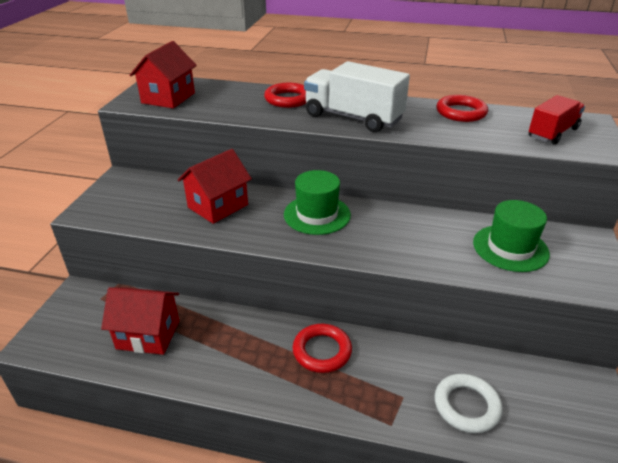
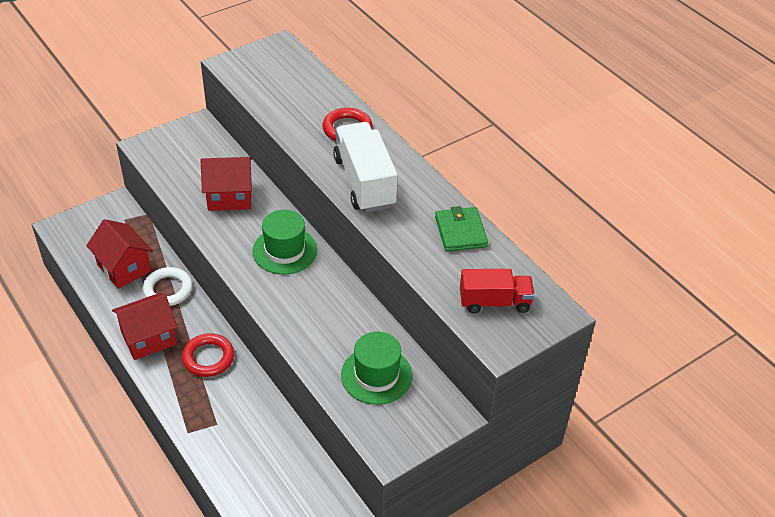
camera: 40 degrees right, 10 degrees up
(168, 98) = (262, 74): red house -> red house (148, 338)
(461, 112) = (460, 232): red ring -> green wallet
(466, 406) = (245, 460): white ring -> white ring (168, 289)

